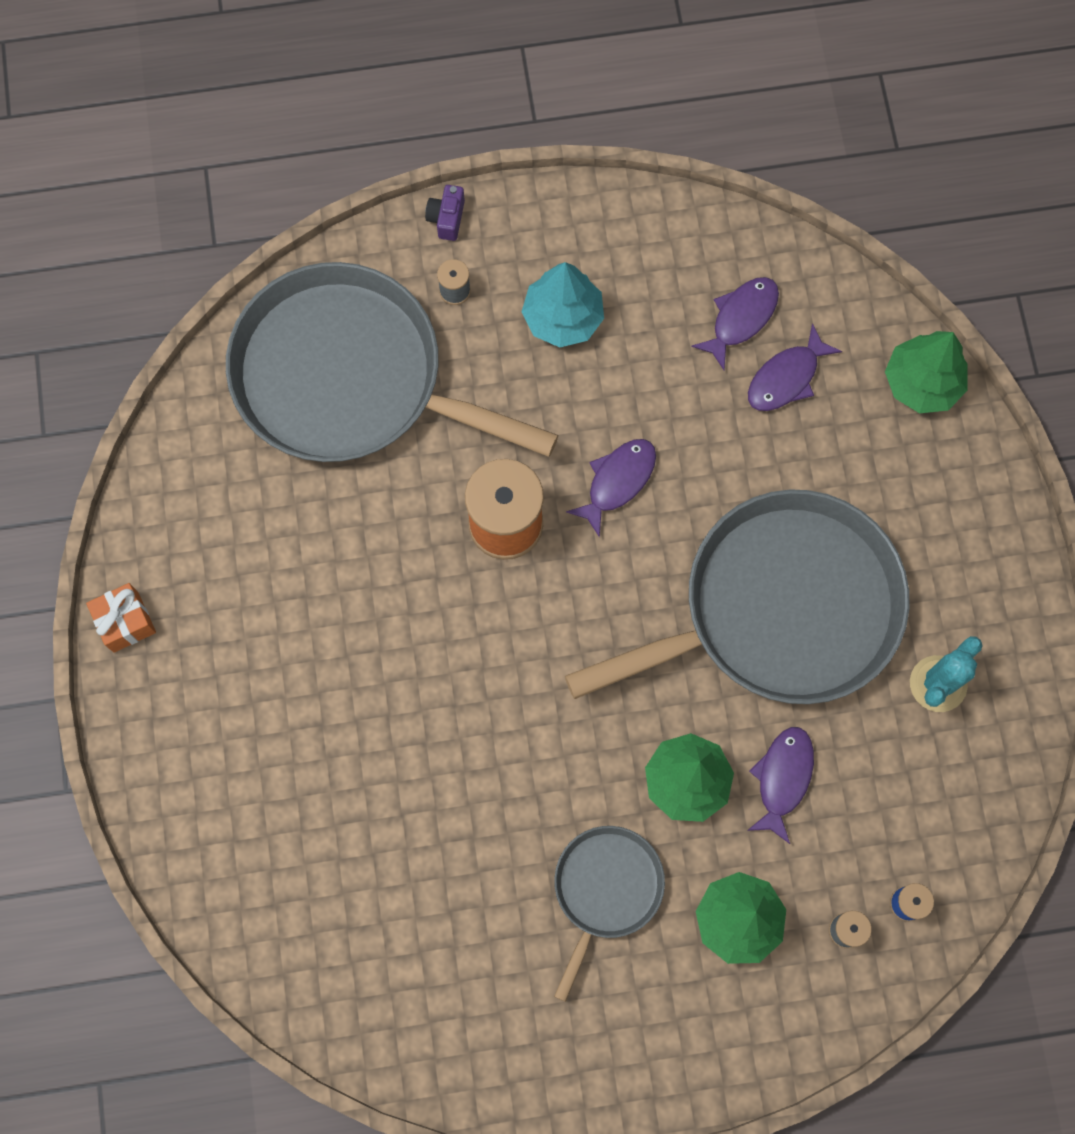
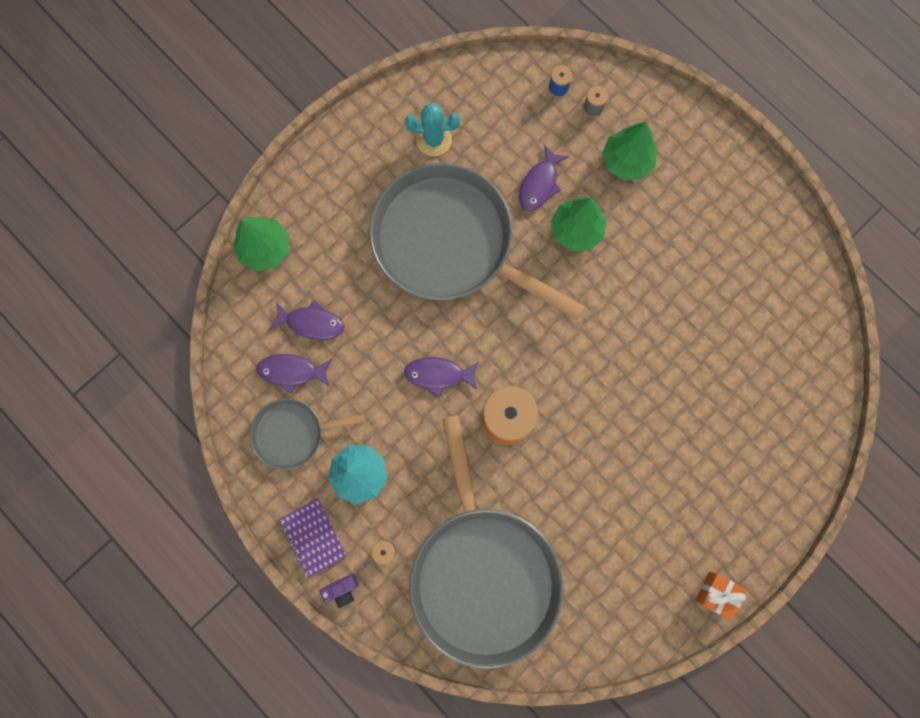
camera: 125 degrees left, 5 degrees up
(527, 224) = (313, 537): none -> purple notebook
(605, 889) = (660, 234): grey pan -> grey pan (292, 433)
(782, 778) = (539, 184): purple fish -> purple fish turned 45 degrees counterclockwise

